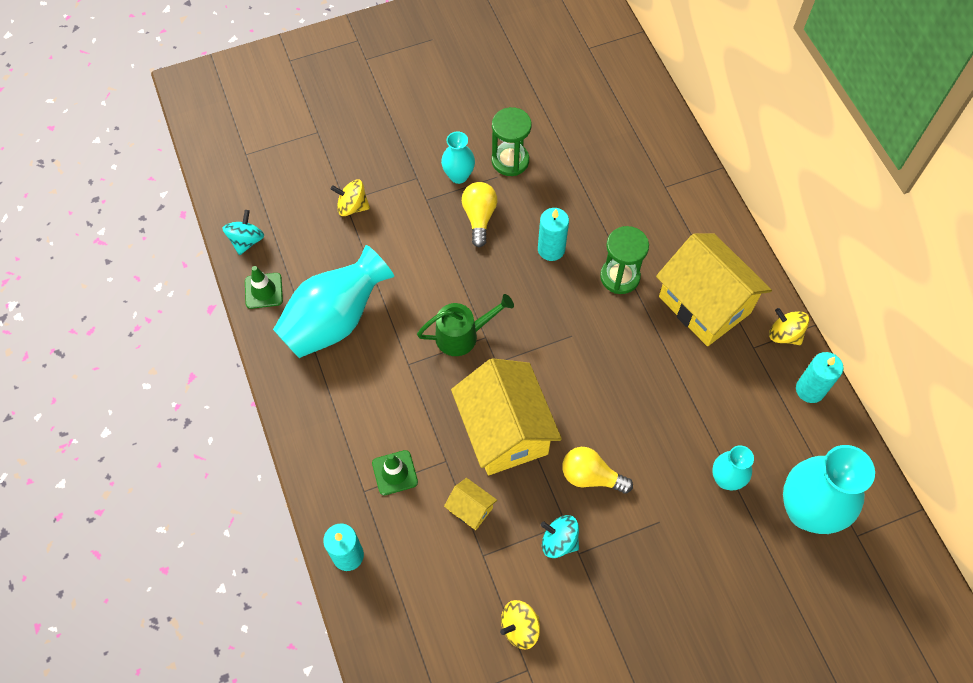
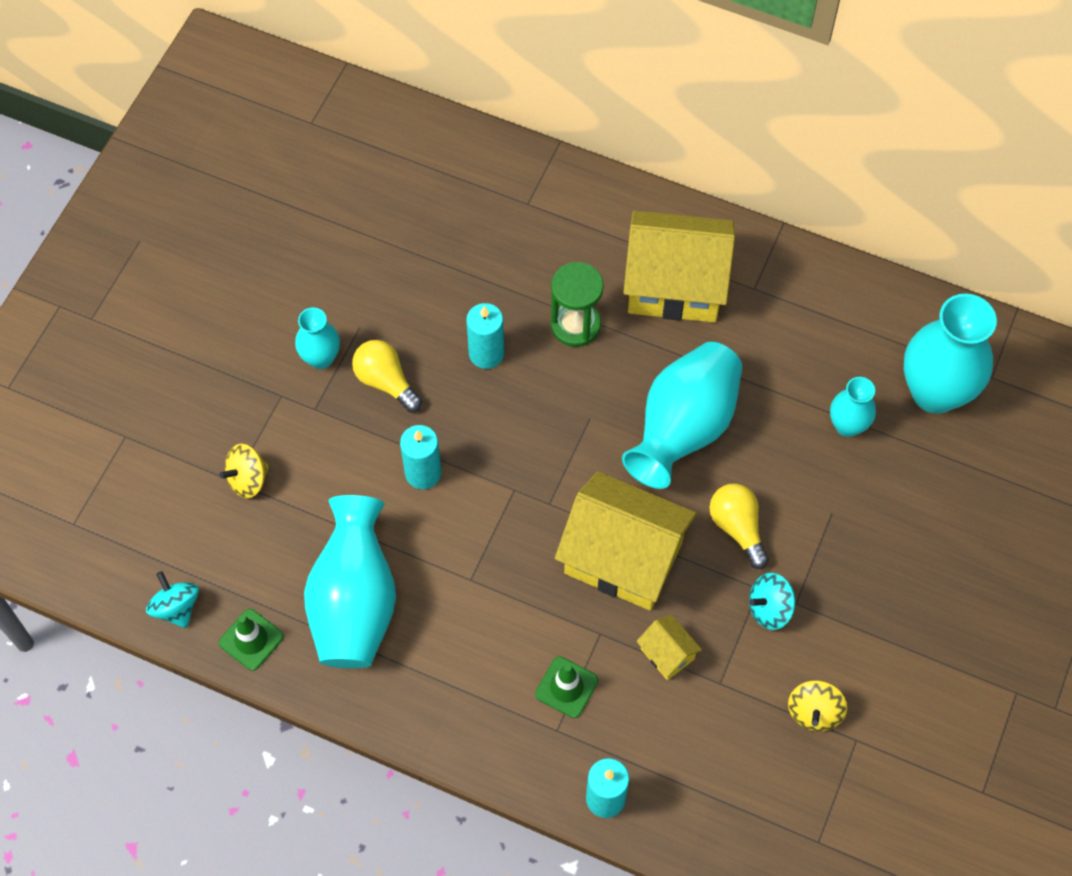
camera: 45 degrees left, 0 degrees up
(463, 335) = (492, 506): green watering can -> none
(470, 509) = (667, 654): yellow house -> yellow house turned 60 degrees clockwise
(510, 161) = (355, 300): green hourglass -> none
(591, 476) = (737, 528): yellow light bulb -> yellow light bulb turned 90 degrees clockwise
(620, 390) = (683, 428): none -> turquoise vase
(784, 334) = (768, 254): yellow spinning top -> none
(810, 390) = (836, 285): turquoise candle -> turquoise candle (423, 473)

